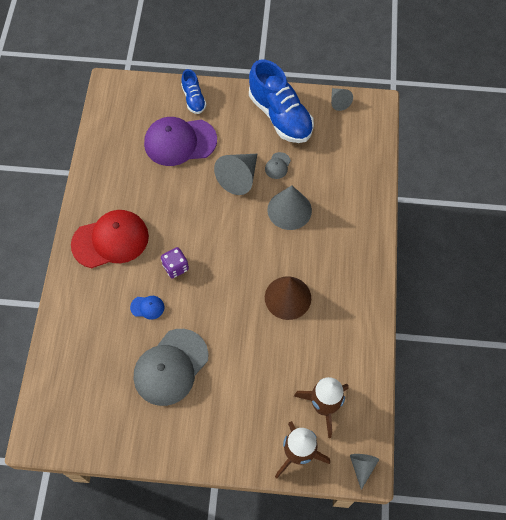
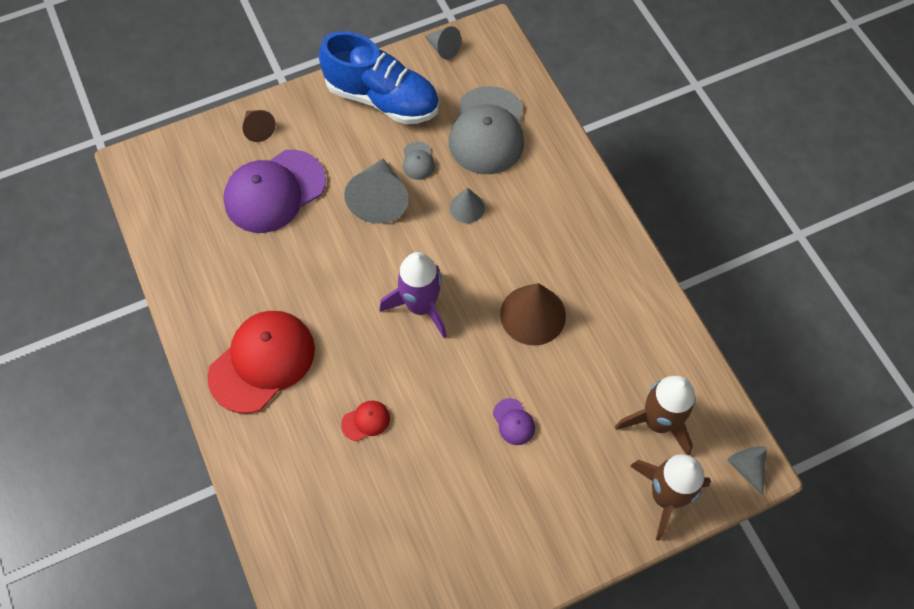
camera: 30 degrees left, 0 degrees up
(147, 307) = (366, 421): blue cap -> red cap
(171, 367) = (444, 479): grey cap -> grey cap (487, 131)
(175, 267) = (370, 351): purple dice -> none
(193, 99) = (258, 129): blue shoe -> brown cone
(222, 256) = (420, 306): none -> purple rocket
(234, 356) = (513, 422): none -> purple cap
(289, 210) = (467, 208): grey cone -> grey cone, size x0.56

